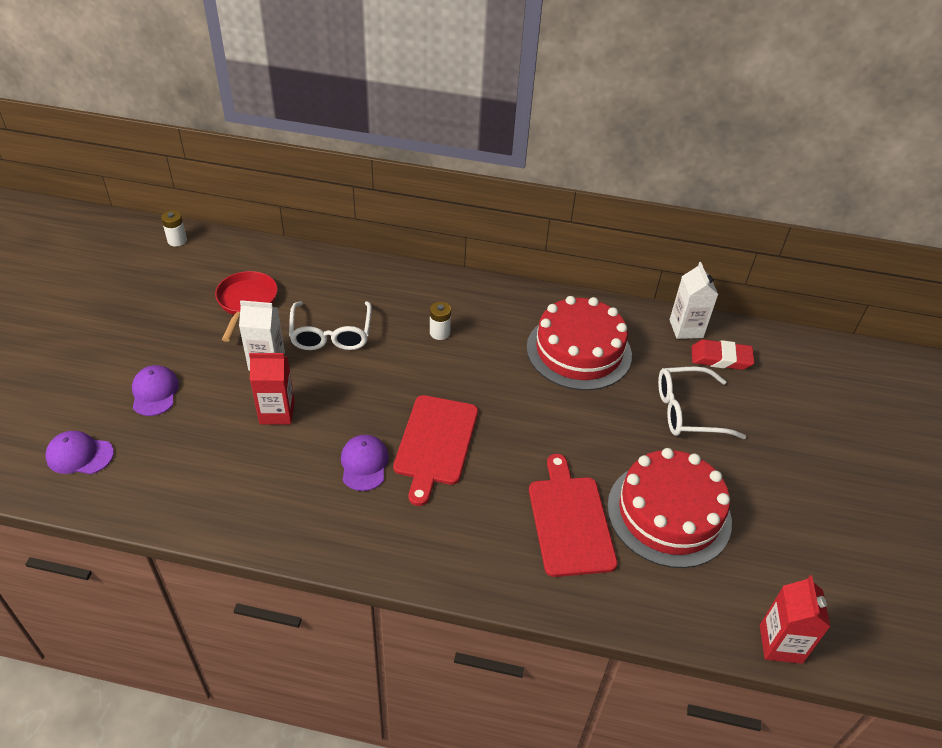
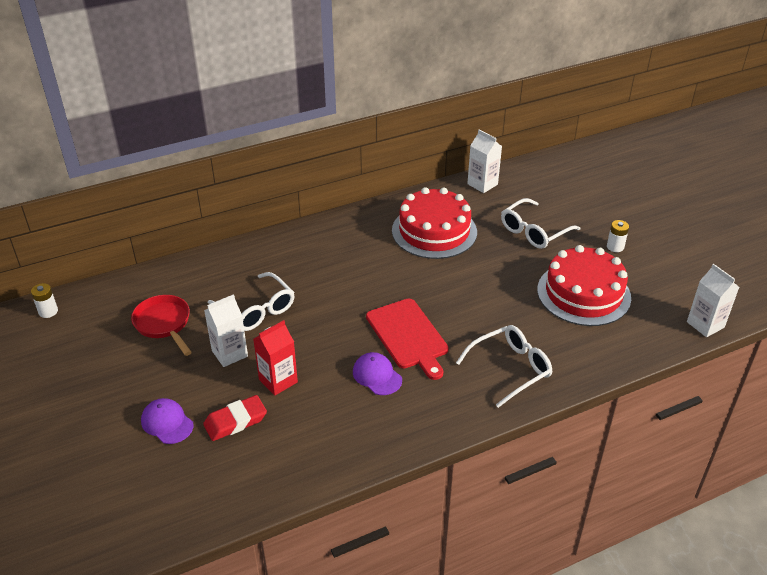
camera: 35 degrees left, 5 degrees down
(79, 455) = (159, 498): purple cap -> none
(439, 333) = (332, 268): white battery -> white battery (615, 247)
(498, 543) = (510, 368): none -> white glasses
(570, 521) = (536, 331): red cutting board -> none
(720, 358) = (520, 191): red eraser -> red eraser (235, 421)
(780, 644) = (705, 324): red carton -> white carton

